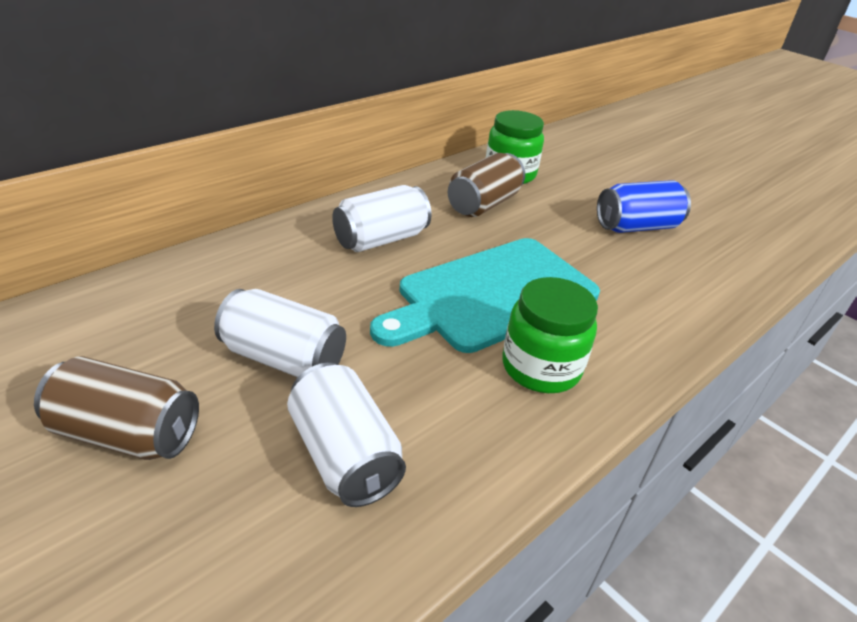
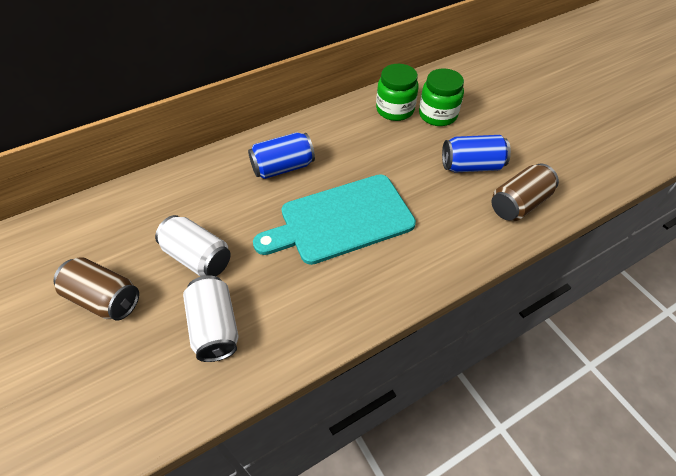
camera: 15 degrees right, 15 degrees up
(381, 239) = (283, 167): white can -> blue can
(483, 204) = (364, 139): brown can -> brown can (518, 204)
(541, 367) = (352, 280): green jar -> green jar (437, 115)

